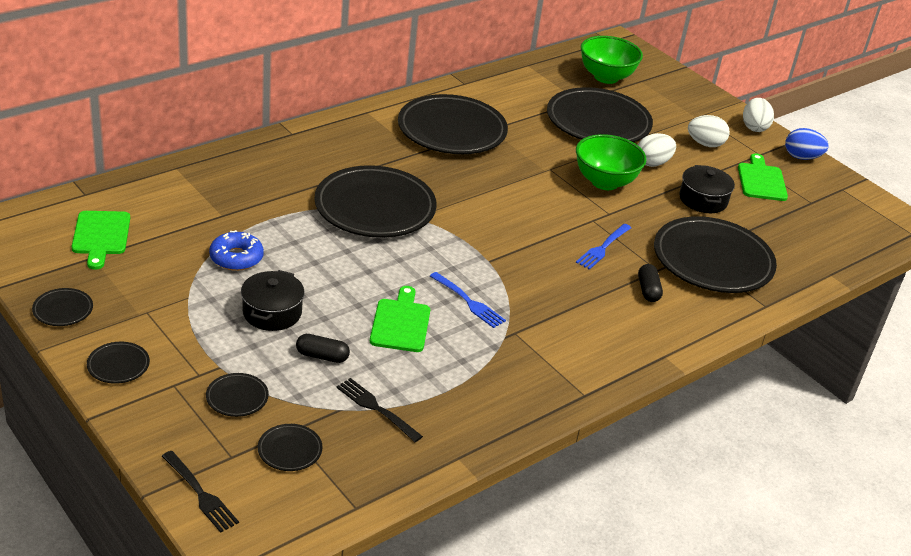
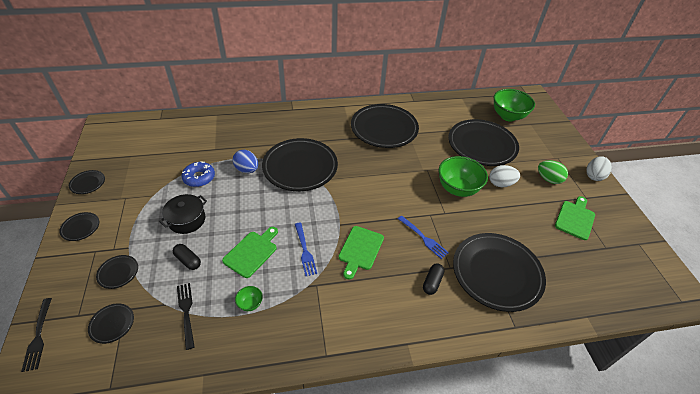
camera: 30 degrees right, 10 degrees up
(101, 236) = (145, 144): green cutting board -> green cutting board (360, 250)
(450, 375) = (250, 304): none -> green bowl
(603, 247) = (423, 238): blue fork -> blue fork turned 105 degrees counterclockwise
(703, 200) = (520, 221): black pot -> none
(705, 144) = (548, 179): white egg -> green egg
(801, 157) = (619, 208): blue egg -> blue egg (247, 169)

